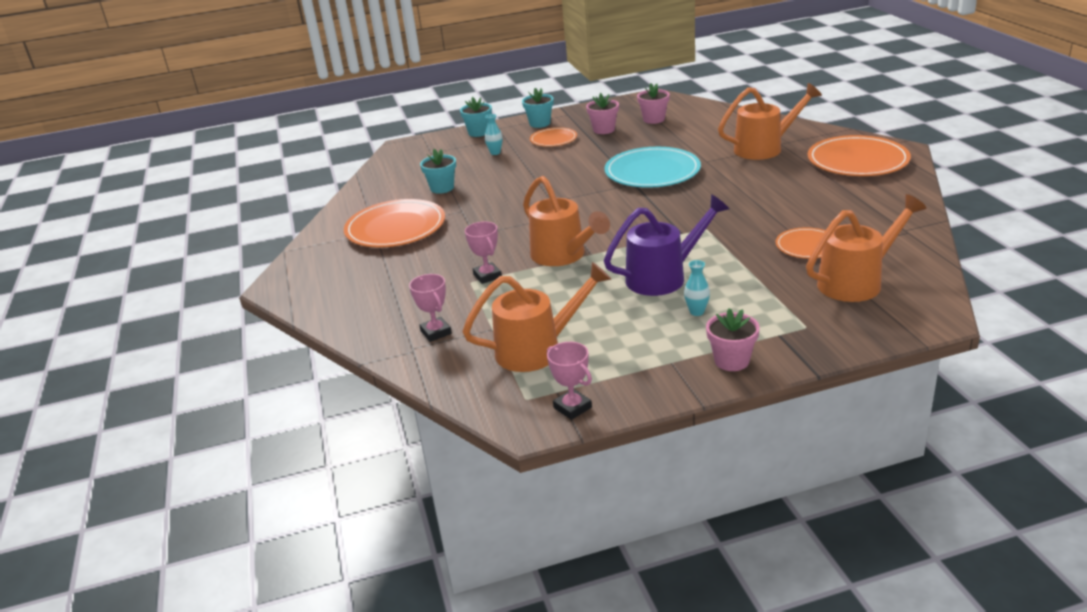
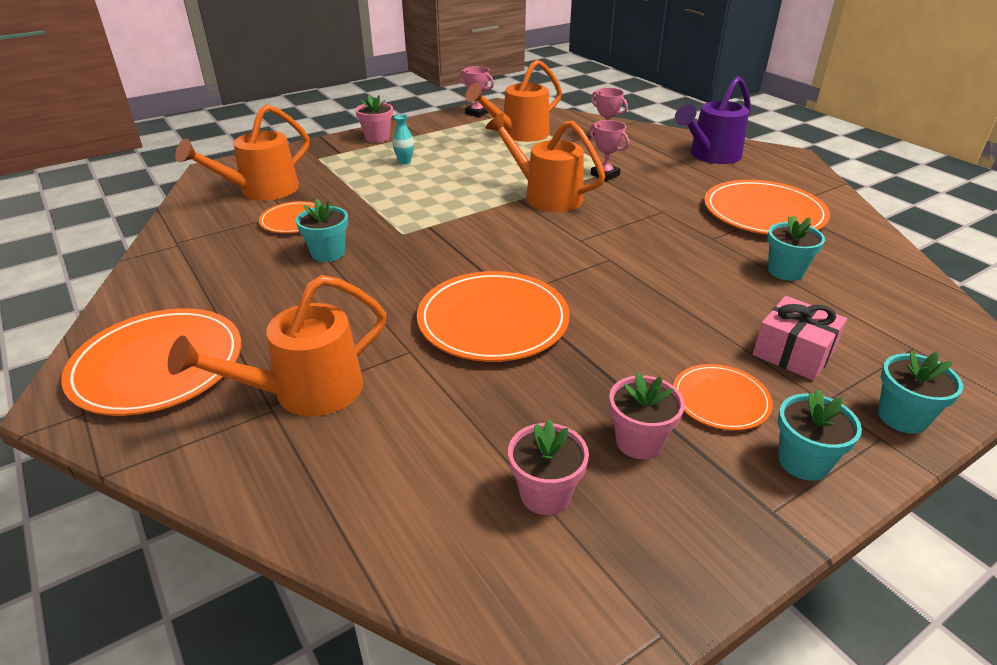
camera: 160 degrees right, 5 degrees up
(495, 153) = (793, 353): turquoise vase -> pink gift
(652, 172) = (493, 320): turquoise plate -> orange plate
(664, 277) = (438, 184): purple watering can -> purple watering can (710, 156)
(768, 216) = (328, 253): none -> turquoise flower pot

